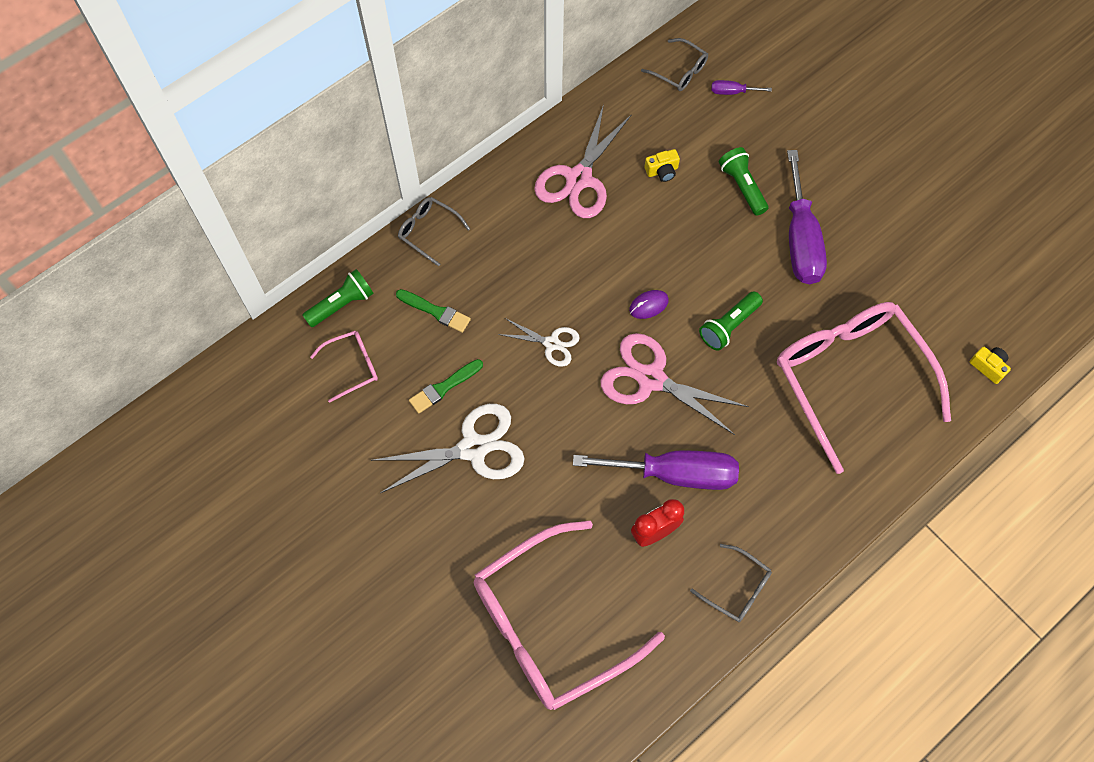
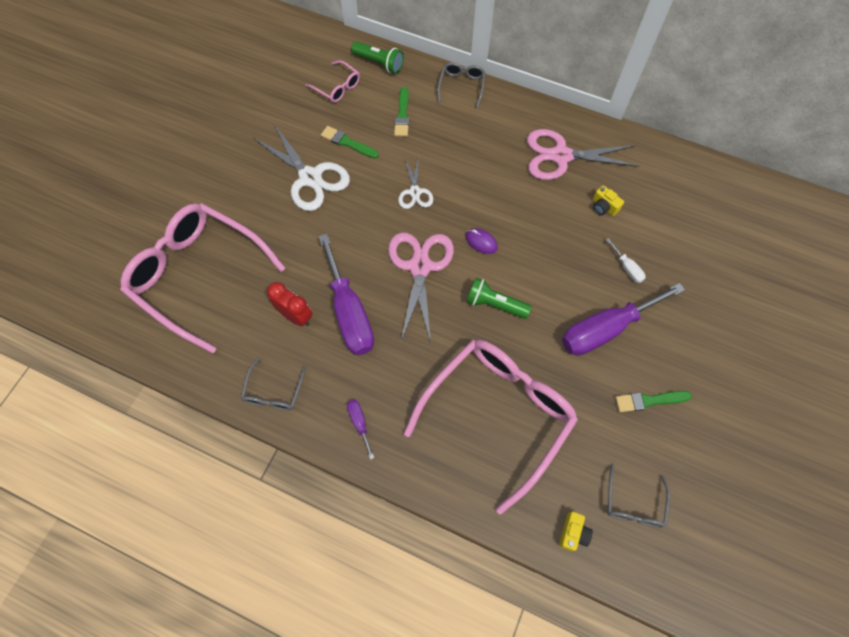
camera: 65 degrees right, 0 degrees up
(679, 71) = (703, 184): grey glasses -> grey glasses (634, 503)
(732, 92) = (711, 228): purple screwdriver -> purple screwdriver (359, 423)
(742, 187) = (627, 268): green flashlight -> white screwdriver
(888, 240) = (649, 400): none -> green brush

